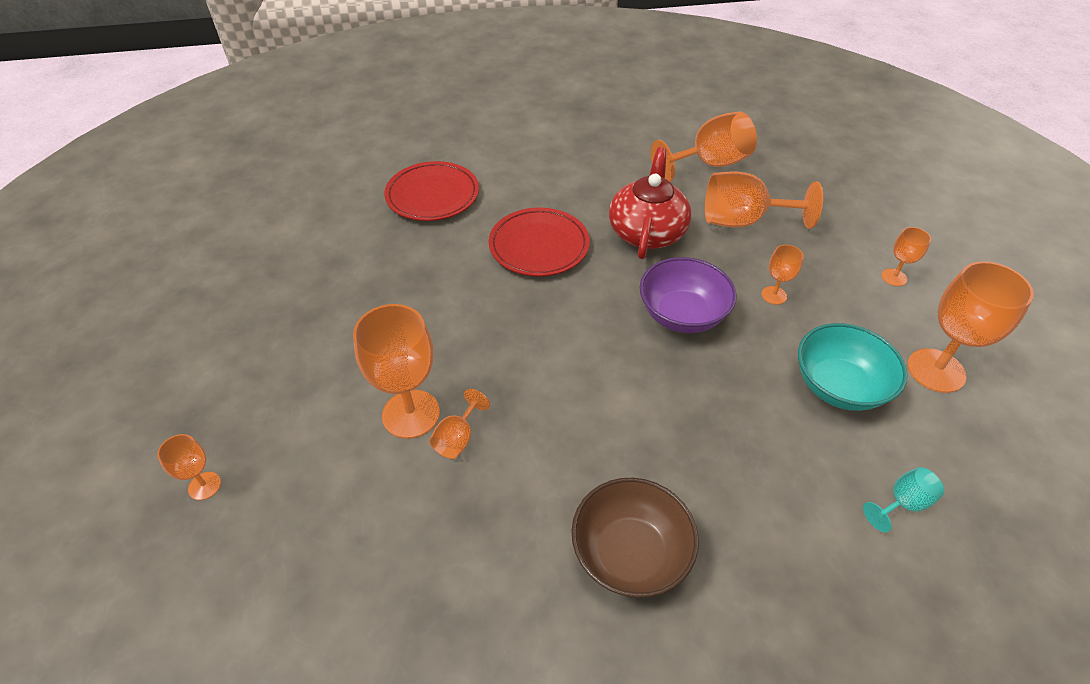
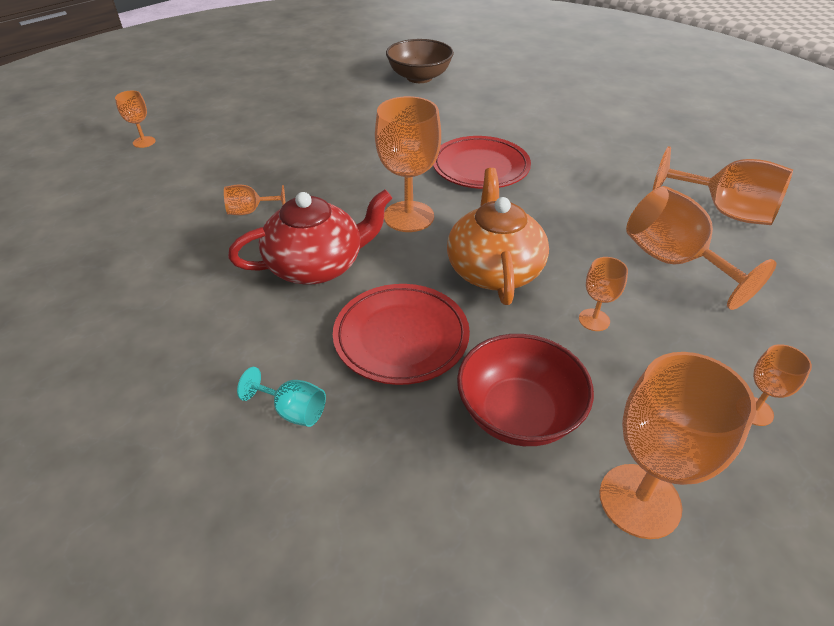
camera: 55 degrees right, 5 degrees down
(411, 414) = (256, 184): orange goblet -> orange goblet (409, 216)
(432, 195) = (471, 105): red plate -> red plate (401, 337)
(630, 553) = (203, 337): brown bowl -> brown bowl (419, 77)
(647, 232) = (573, 211): red teapot -> red teapot (317, 265)
(682, 315) = (493, 269): purple bowl -> orange teapot
(838, 386) = (518, 413): turquoise bowl -> red bowl
(902, 503) = (398, 523): turquoise goblet -> turquoise goblet (293, 410)

